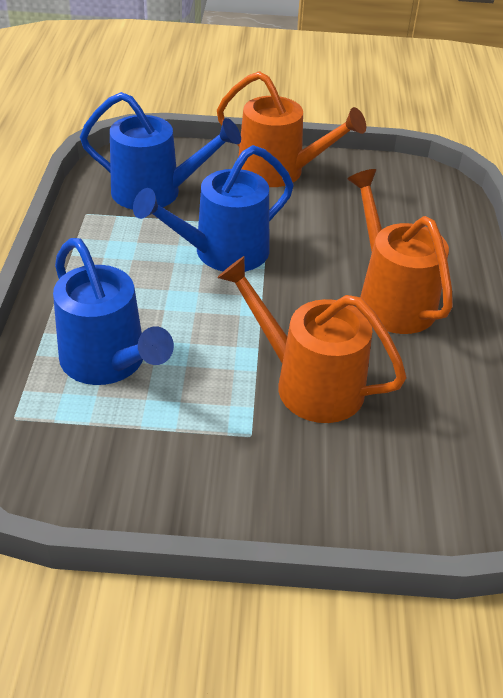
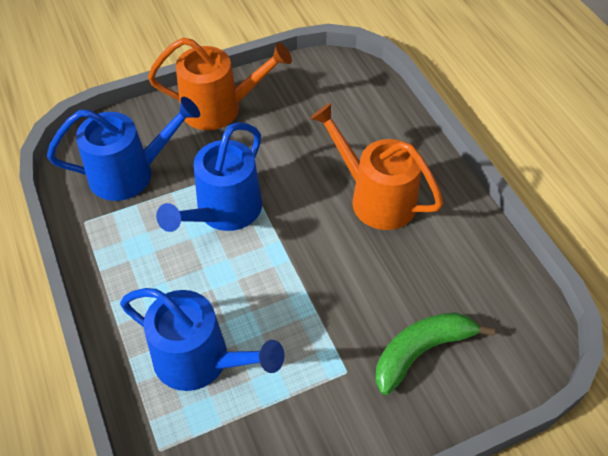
camera: 25 degrees left, 10 degrees up
(308, 383) = (360, 305): orange watering can -> none
(347, 452) = (421, 351): none -> green banana

